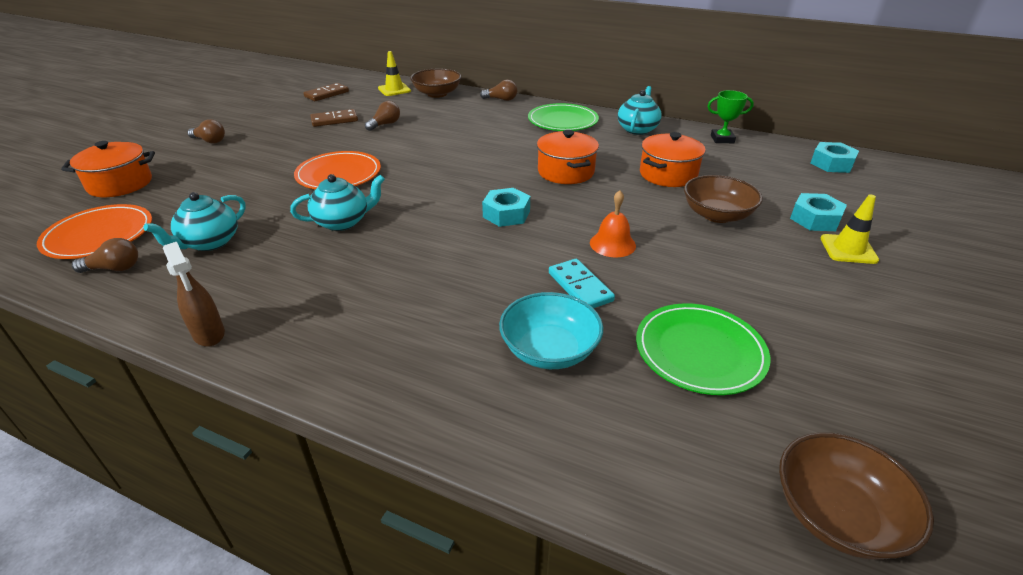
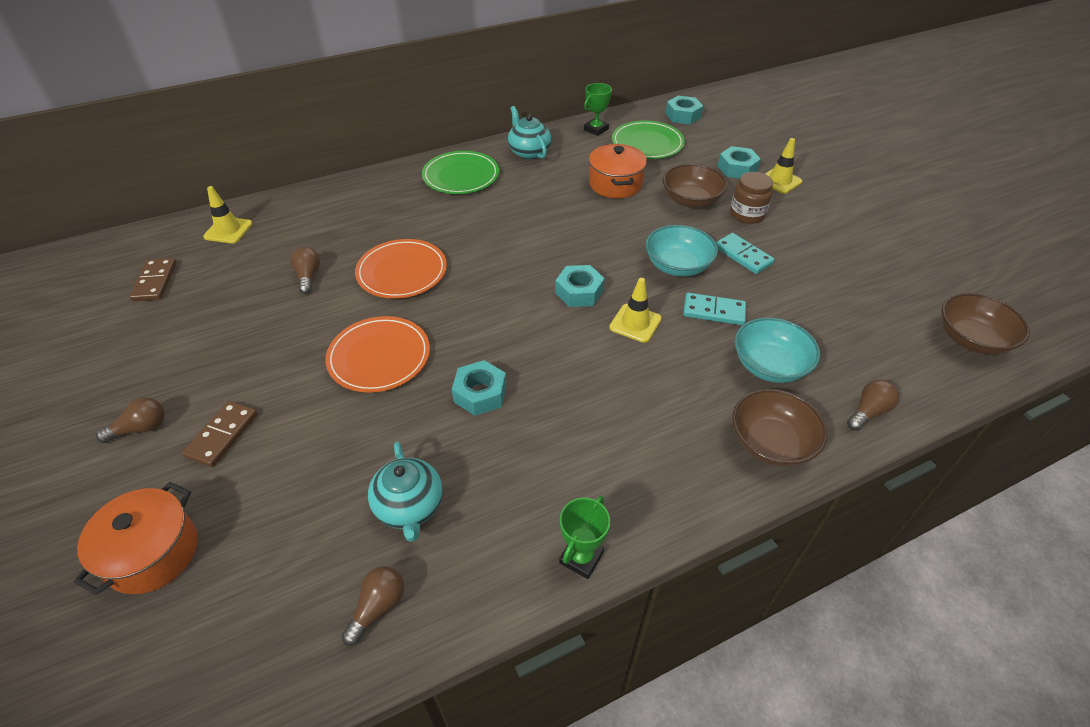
camera: 50 degrees left, 10 degrees up
(99, 235) = (277, 606): orange plate -> orange plate (402, 272)
(209, 334) = (581, 558): brown spray bottle -> green trophy
(334, 120) = (240, 306): brown domino -> brown domino (222, 435)
(343, 222) = (480, 393): turquoise teapot -> turquoise nut
(437, 94) = (288, 210): brown bowl -> brown bowl (771, 443)
(501, 99) = (365, 181): brown light bulb -> brown light bulb (868, 412)
(505, 253) = (635, 323): none -> yellow traffic cone
(565, 172) = (551, 226): orange pot -> none
(612, 244) = (677, 265): orange bell -> turquoise bowl
(688, 272) = (743, 255): none -> turquoise domino
(699, 351) = (823, 303): green plate -> green plate (647, 143)
(755, 251) = (747, 214): none -> brown jar

